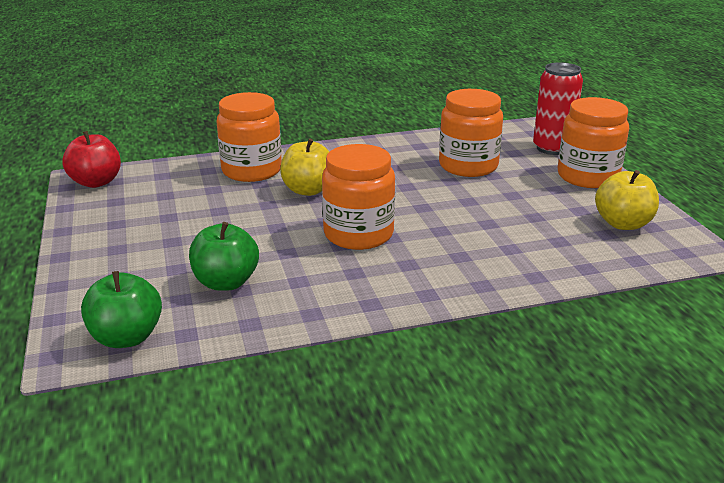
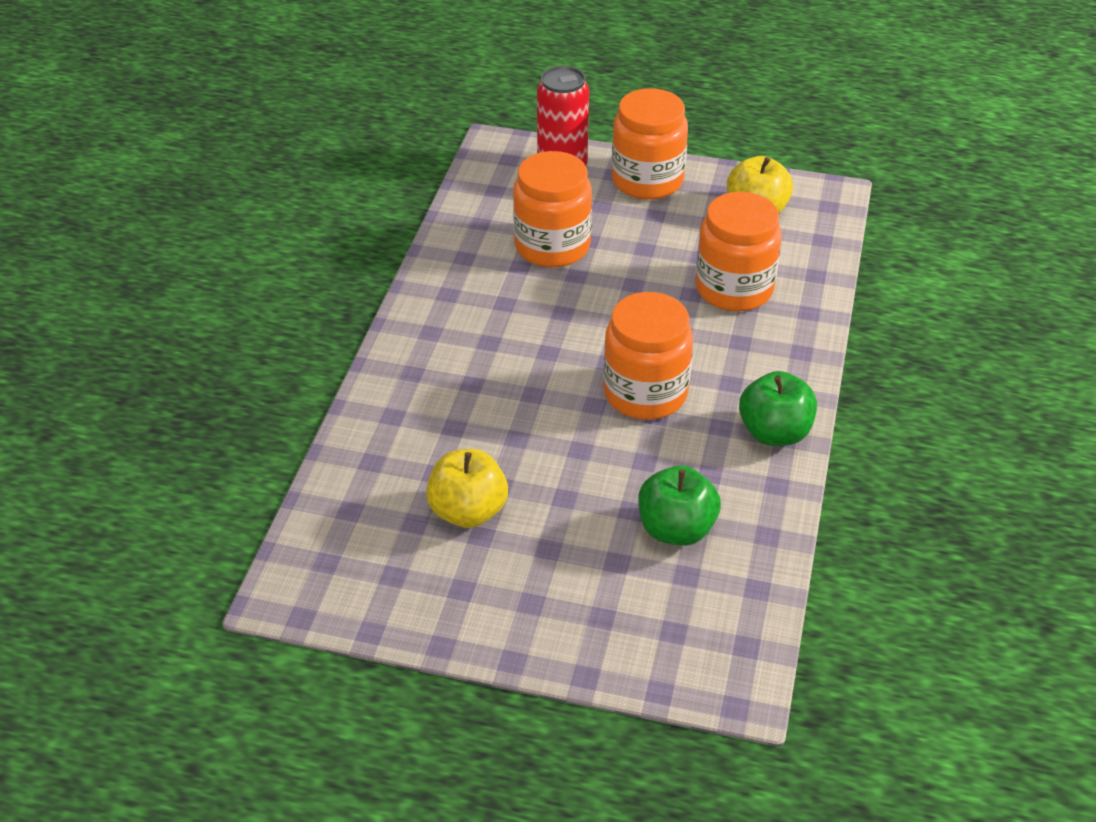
camera: 60 degrees left, 15 degrees up
(96, 182) = (314, 582): red apple -> none
(127, 337) = (736, 637): green apple -> green apple (774, 433)
(252, 170) = (410, 422): orange jar -> orange jar (734, 289)
(308, 190) = (508, 392): yellow apple -> yellow apple (468, 511)

